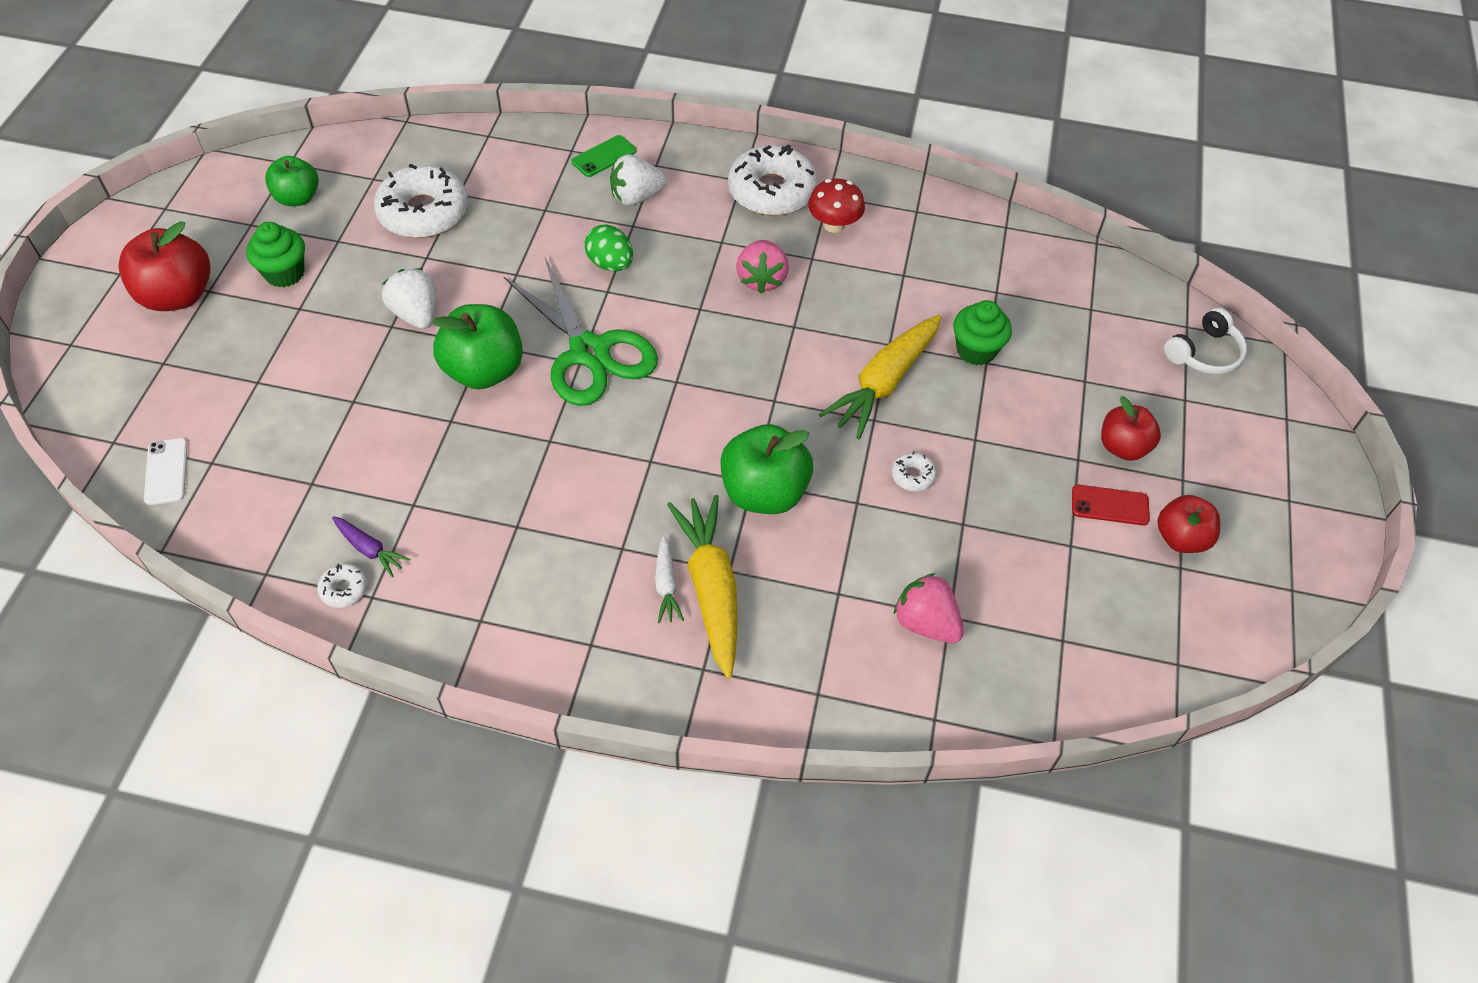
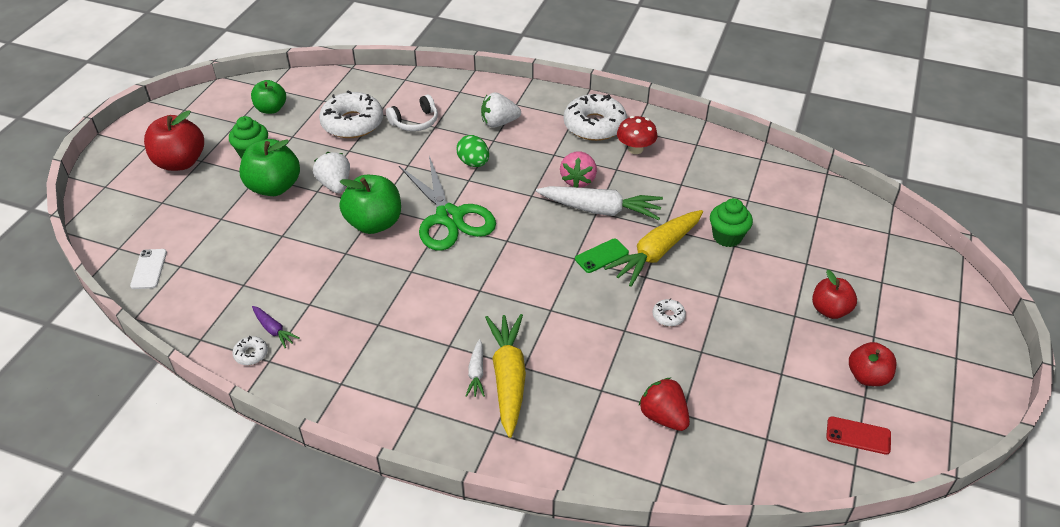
camera: 10 degrees right, 10 degrees down
(604, 156) = (481, 96): green phone -> green phone (601, 256)
(764, 492) = (557, 318): green apple -> green apple (274, 187)
(798, 323) = (600, 210): none -> white carrot
(925, 623) = (663, 416): pink strawberry -> red strawberry
(1110, 505) = (815, 349): red phone -> red phone (858, 435)
(1204, 353) = (900, 252): white headphones -> white headphones (415, 122)

